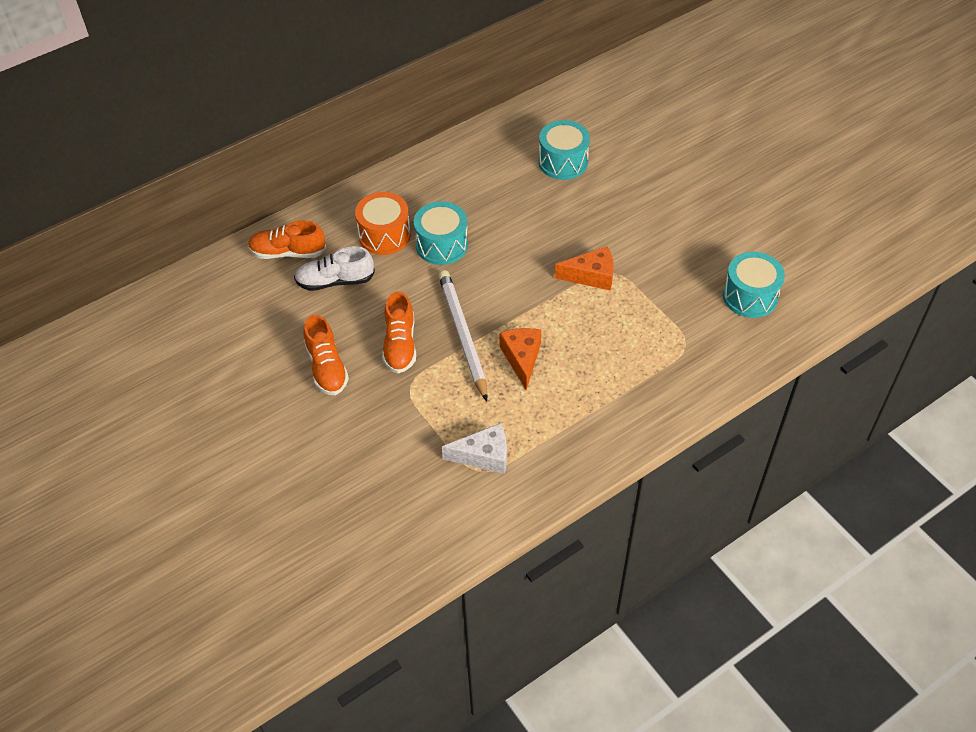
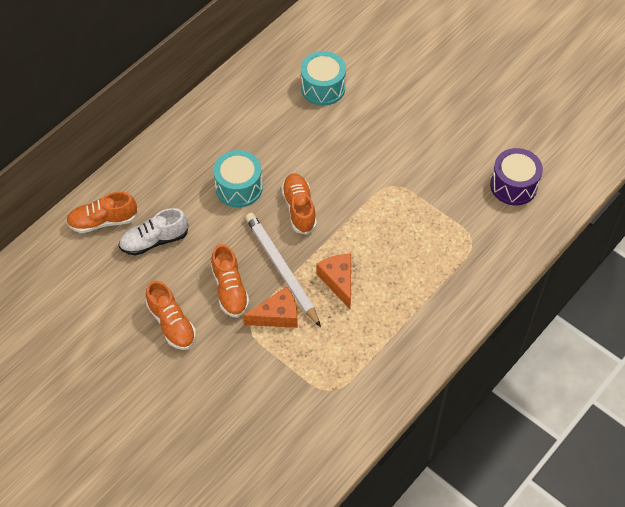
camera: 15 degrees left, 5 degrees up
(384, 235) = (185, 188): orange drum -> none
(484, 456) = (331, 376): white cheese -> none
(500, 277) = (299, 208): none -> orange shoe
(591, 276) = (376, 192): orange cheese -> orange cheese (277, 316)
(750, 296) = (513, 186): turquoise drum -> purple drum

